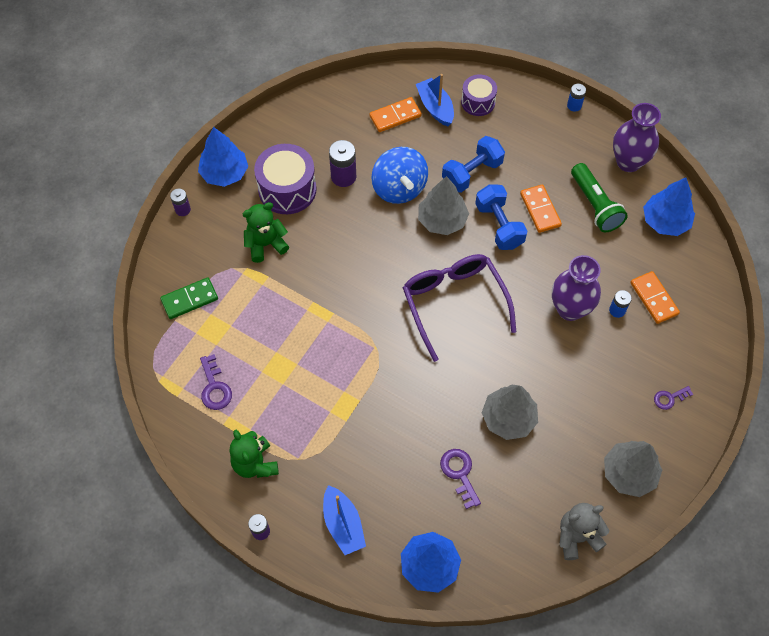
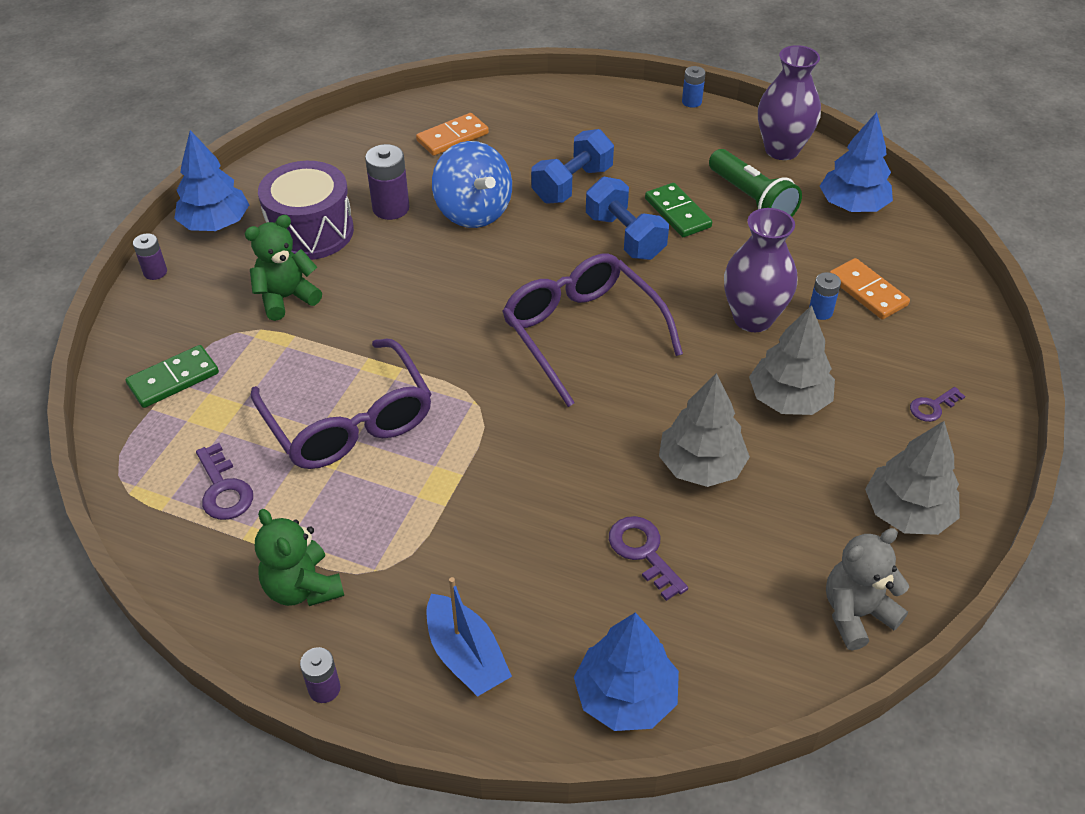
camera: 10 degrees left, 15 degrees down
(295, 350) = (349, 422): none -> purple glasses
(435, 107) = (506, 123): blue boat -> none
(442, 220) = (542, 240): grey tree -> grey tree (788, 399)
(478, 102) = (562, 111): purple drum -> none
(540, 210) = (677, 213): orange domino -> green domino

